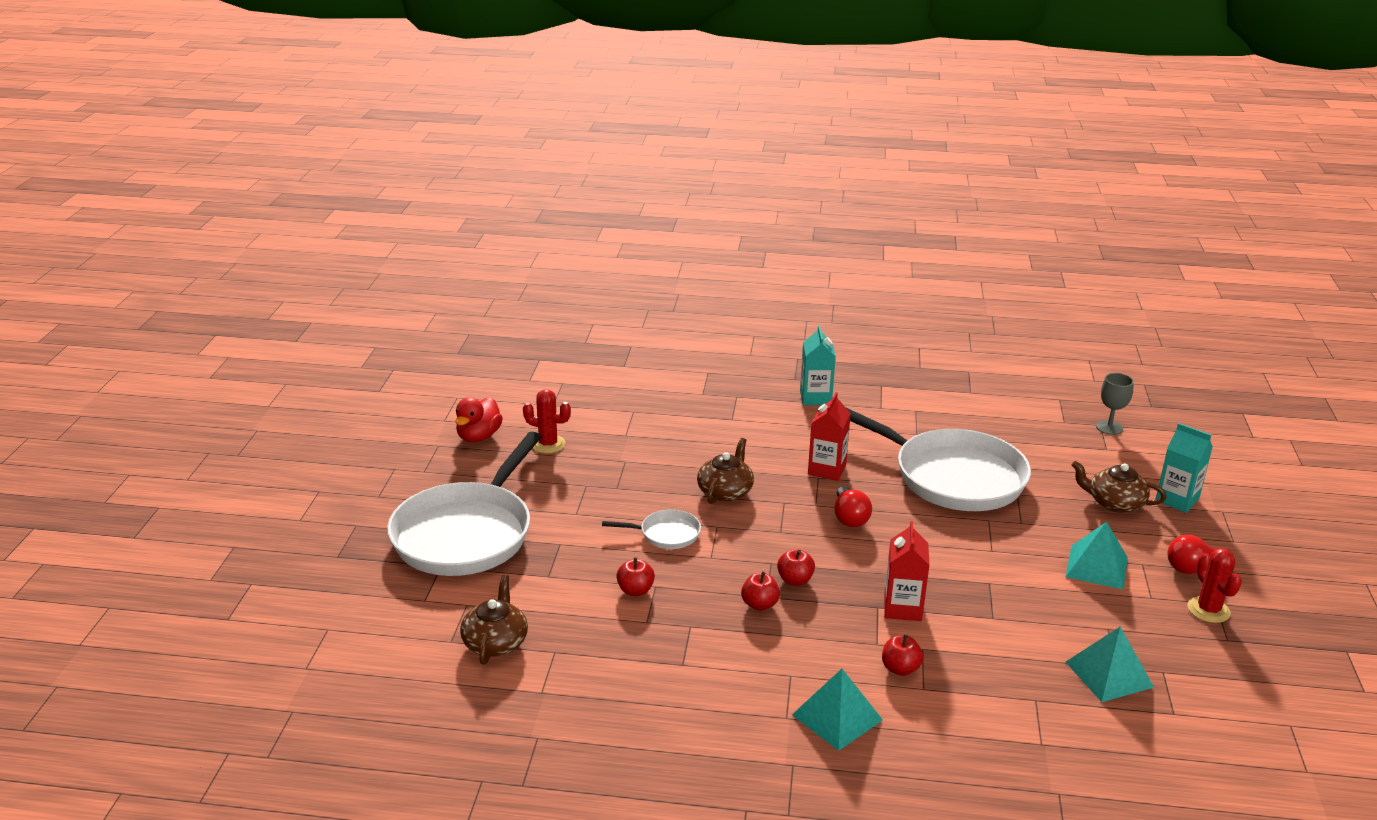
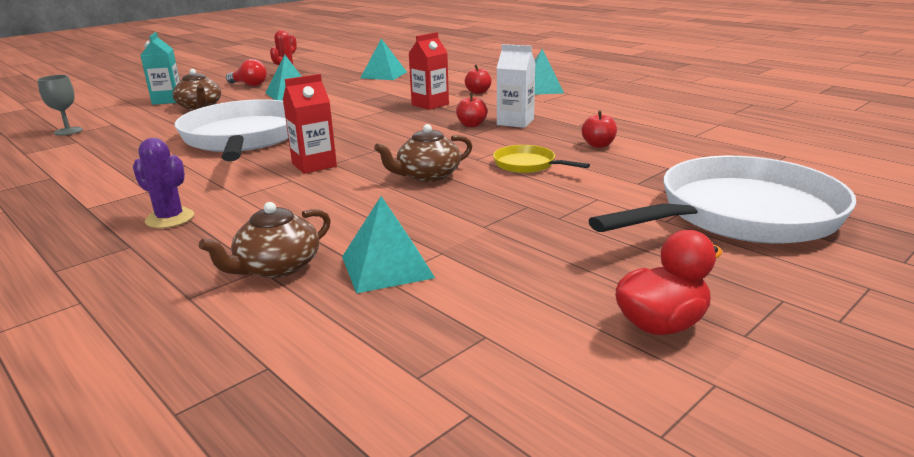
camera: 140 degrees left, 5 degrees down
(495, 642) = (743, 147): brown teapot -> brown teapot (277, 267)
(548, 444) = (558, 275): red cactus -> none
(642, 417) = (386, 267): none -> turquoise pyramid
(666, 534) = (527, 165): white pan -> yellow pan
(760, 604) = (515, 122): red apple -> white carton
(815, 398) = (170, 218): turquoise carton -> purple cactus
(849, 517) = (368, 139): red light bulb -> none

